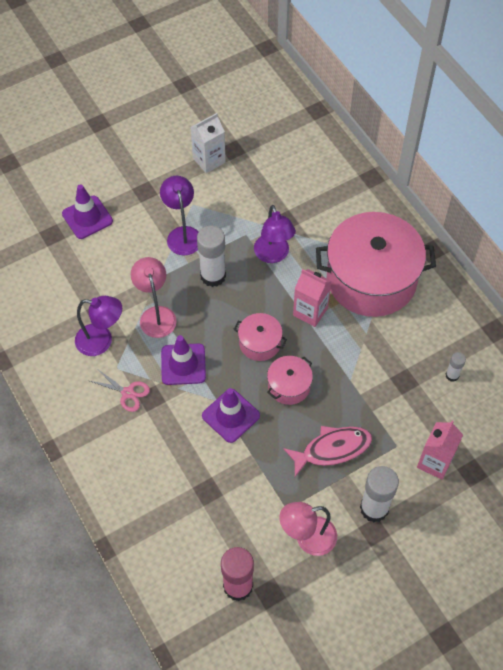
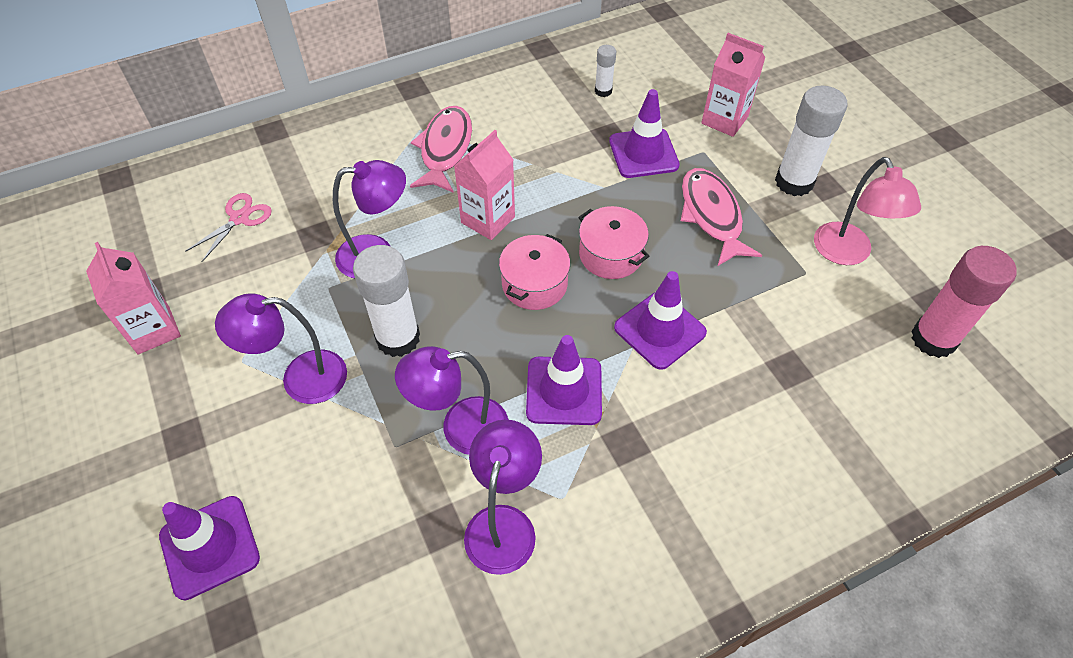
camera: 85 degrees left, 5 degrees down
(127, 393) = (615, 480): pink scissors -> pink scissors (239, 218)
(156, 315) = (461, 428): pink lamp -> purple lamp
(209, 160) = (153, 330): white carton -> pink carton
(371, 279) = (445, 149): pink pot -> pink fish
(388, 404) = (643, 153): none -> purple traffic cone

